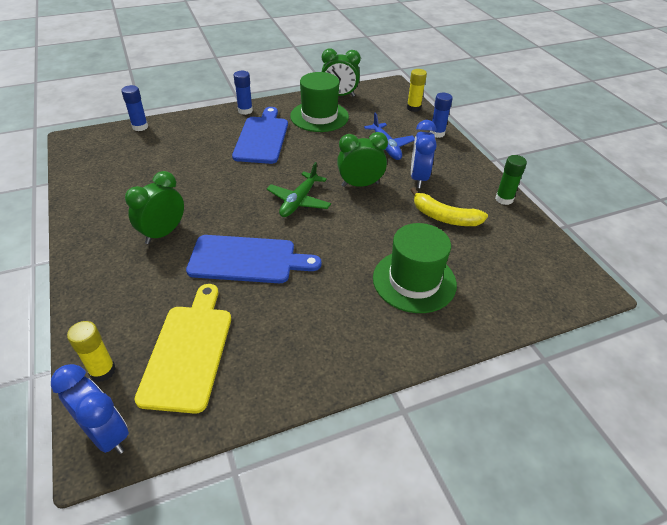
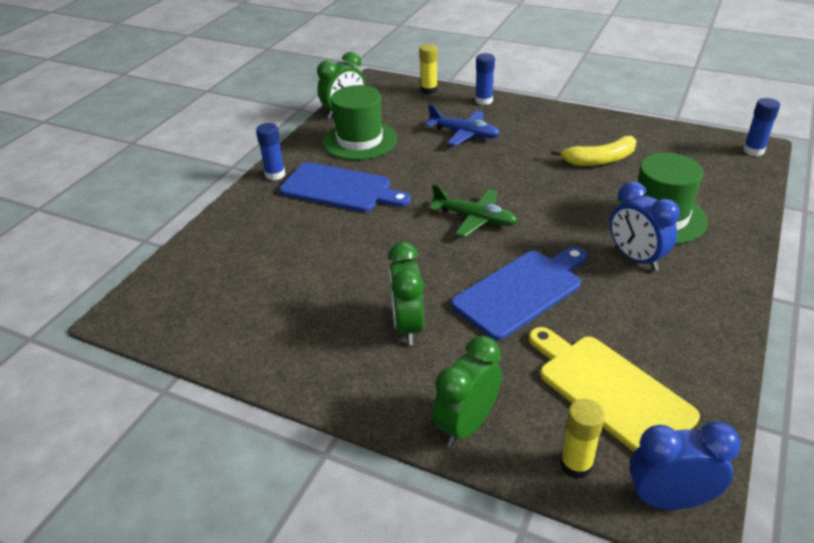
camera: 40 degrees left, 5 degrees down
(140, 127) = (183, 255): blue glue stick -> blue glue stick (753, 150)
(262, 138) = (340, 188): blue cutting board -> blue cutting board turned 150 degrees clockwise
(299, 201) = (475, 219): green plane -> green plane turned 45 degrees counterclockwise
(360, 184) = (498, 175): green clock -> green clock (466, 425)
(418, 178) = (532, 143): blue clock -> blue clock (636, 258)
(504, 199) = (614, 122): green glue stick -> none

